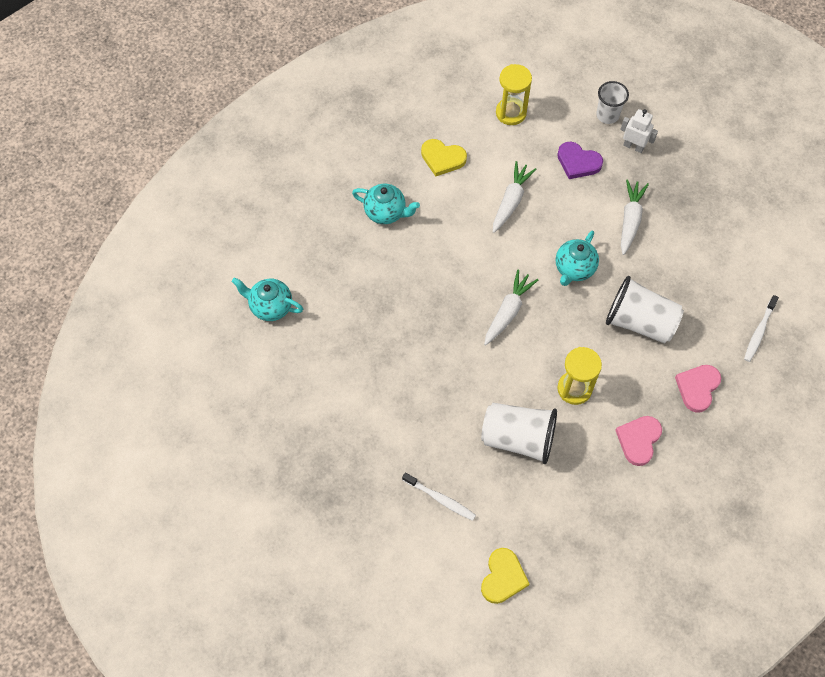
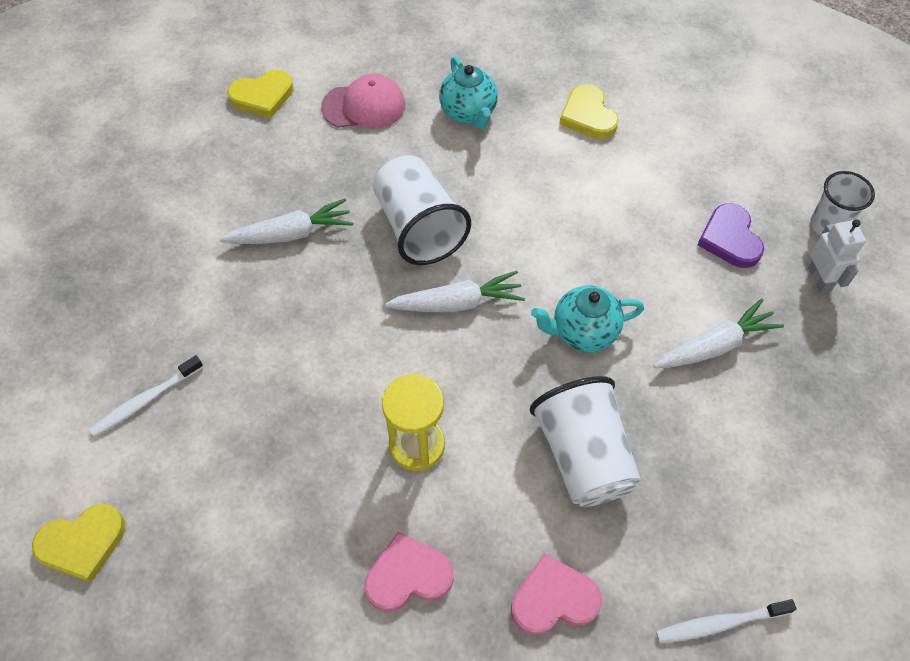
camera: 50 degrees right, 5 degrees down
(270, 307) = (262, 96): turquoise teapot -> yellow heart
(330, 260) = (364, 106): none -> pink cap
(440, 499) = (146, 400): white toothbrush -> white toothbrush turned 60 degrees clockwise
(511, 113) = (716, 135): yellow hourglass -> none
(511, 201) = (605, 209): white carrot -> white carrot (291, 234)
(518, 438) = (293, 429): white cup -> white cup (419, 228)

